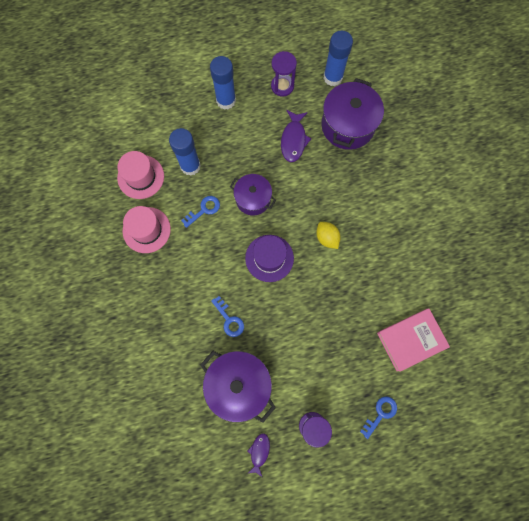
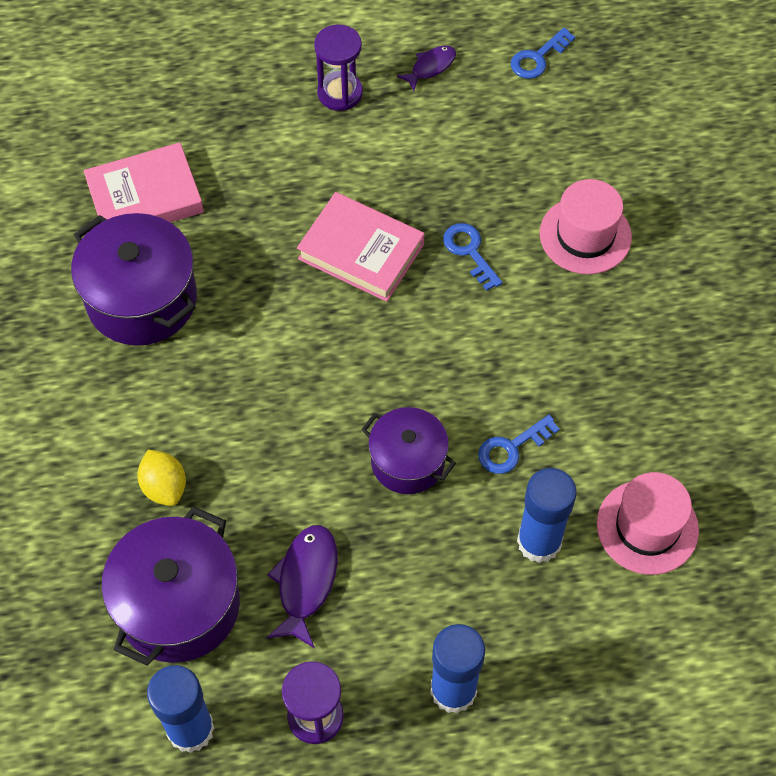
camera: 175 degrees left, 15 degrees down
(146, 230) = (630, 418): pink hat -> pink hat (585, 235)
(239, 384) = (458, 155): purple pot -> purple pot (142, 299)
(259, 452) = (430, 67): purple fish -> purple fish turned 150 degrees counterclockwise
(269, 258) = (385, 348): purple hat -> none
(287, 315) = (361, 251): none -> pink book
(327, 238) = (266, 375): yellow lemon -> yellow lemon (164, 487)
(380, 414) = (223, 100): blue key -> blue key (538, 58)

